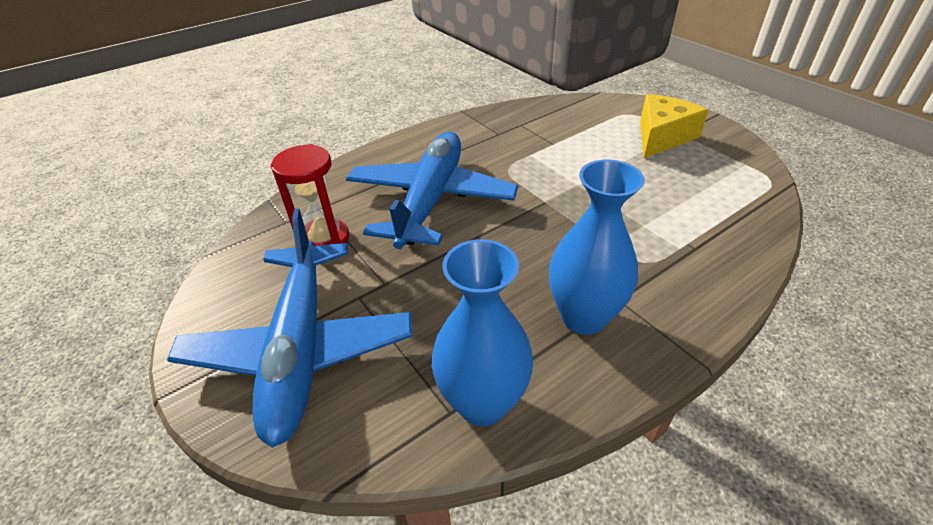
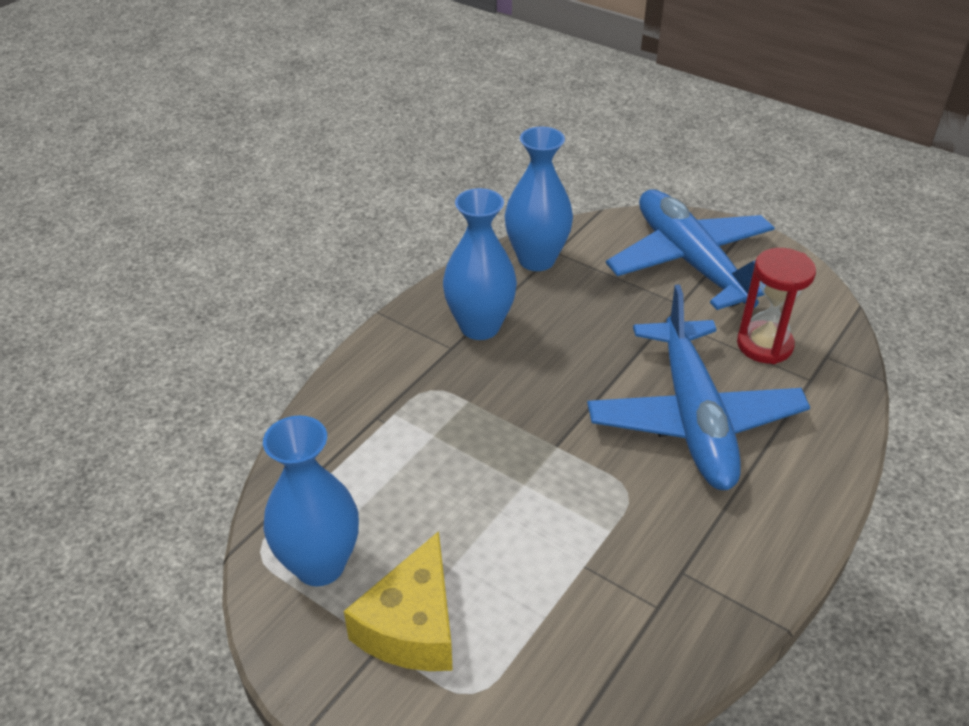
camera: 160 degrees right, 0 degrees up
(725, 167) = (320, 565): none -> blue vase

